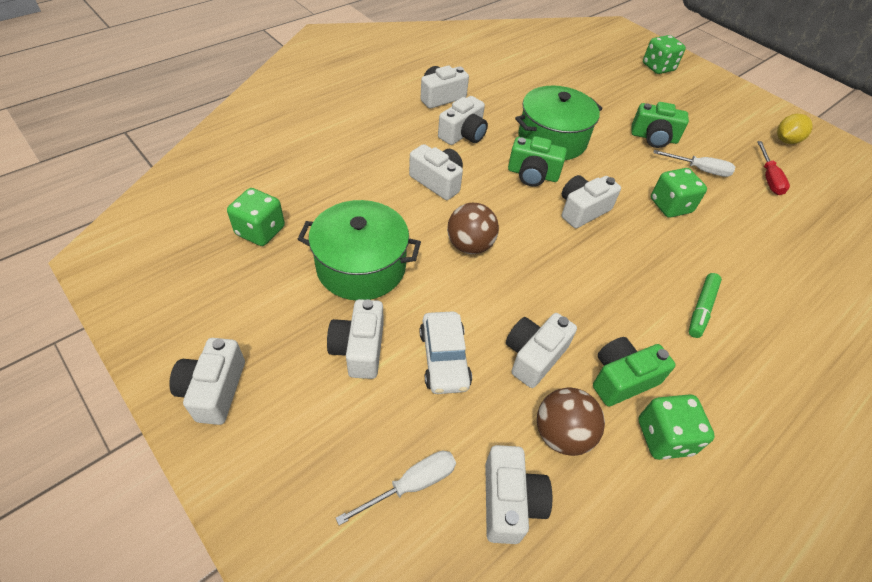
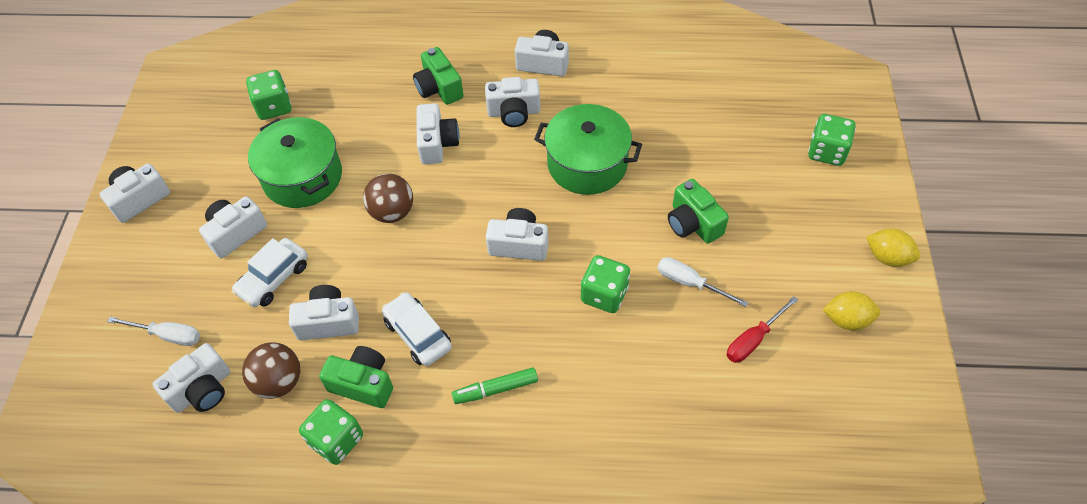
camera: 50 degrees right, 5 degrees up
(532, 174) = (522, 186): green camera -> green camera (439, 88)
(606, 314) = (418, 334): none -> white car
(699, 170) = (690, 283): white screwdriver -> white screwdriver turned 150 degrees clockwise
(755, 101) = (887, 257): none -> yellow lemon

